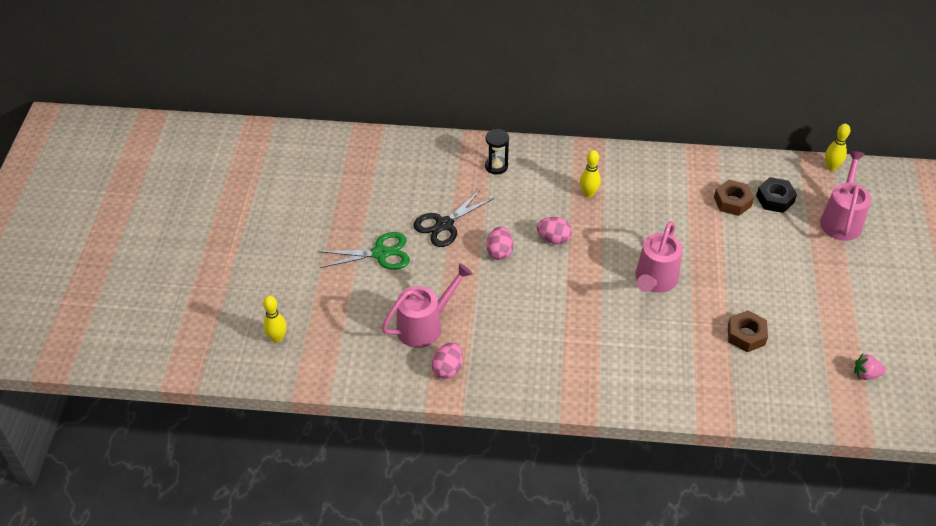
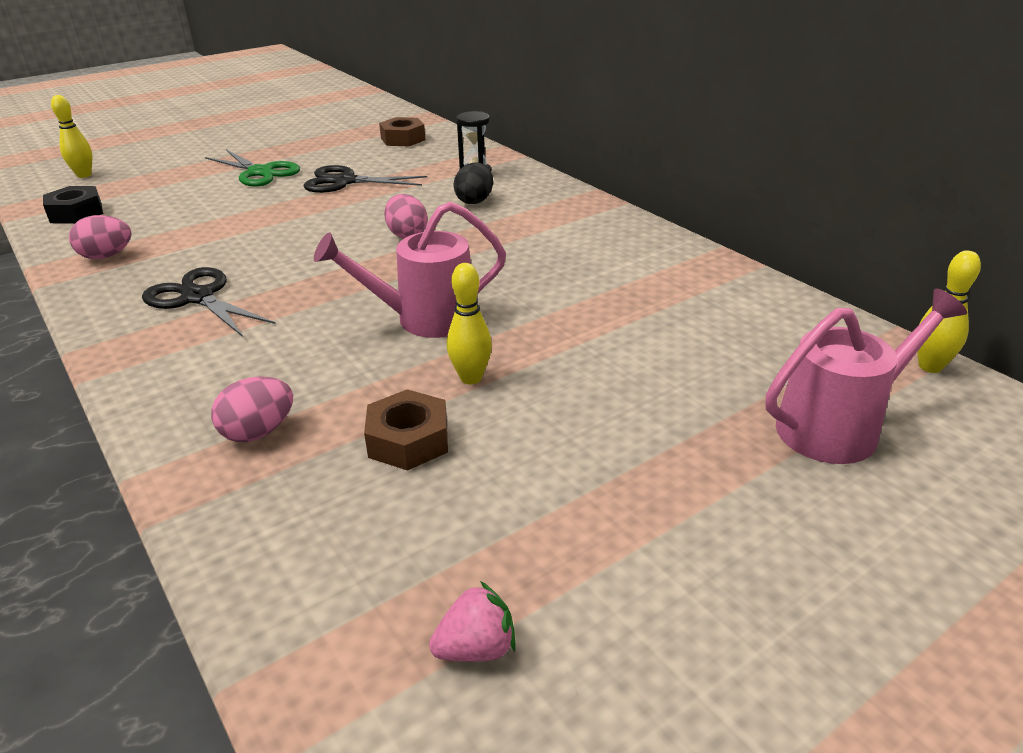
camera: 50 degrees right, 15 degrees down
(425, 325) = (170, 223): pink watering can -> none
(499, 252) = (341, 217): pink egg -> pink egg (258, 432)
(537, 190) = (475, 201): none -> black egg
(547, 350) = (198, 297): none -> black scissors
(588, 193) = (518, 225): yellow bowling pin -> yellow bowling pin (471, 378)
(732, 202) = (682, 315): brown nut -> brown nut (403, 139)
(775, 199) = (755, 346): black nut -> black nut (76, 213)
(866, 374) = (476, 648): pink strawberry -> pink strawberry turned 105 degrees clockwise

